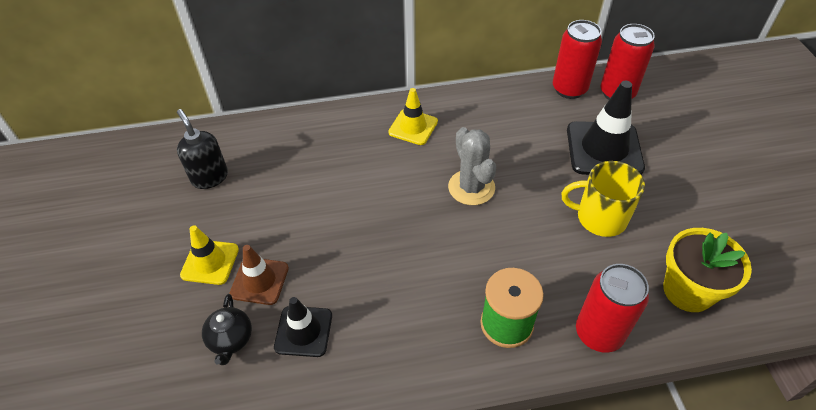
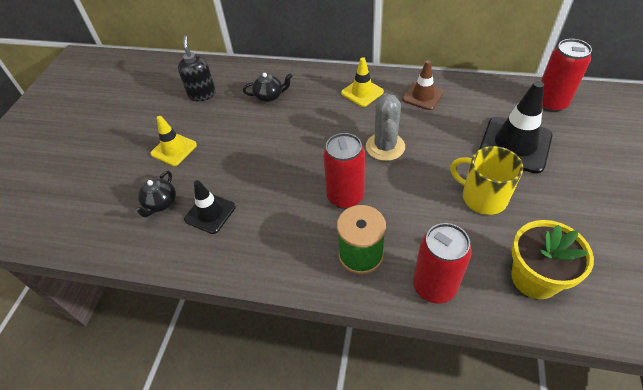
camera: 25 degrees right, 0 degrees up
(259, 281) = (199, 171): brown traffic cone -> brown traffic cone (423, 96)
(302, 158) = (269, 96): none -> black teapot
(569, 89) = (507, 91): red can -> red can (345, 197)

